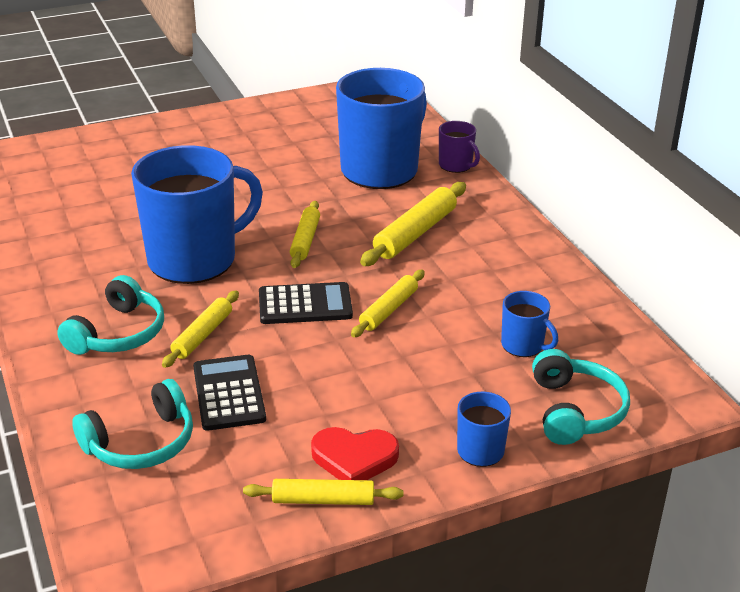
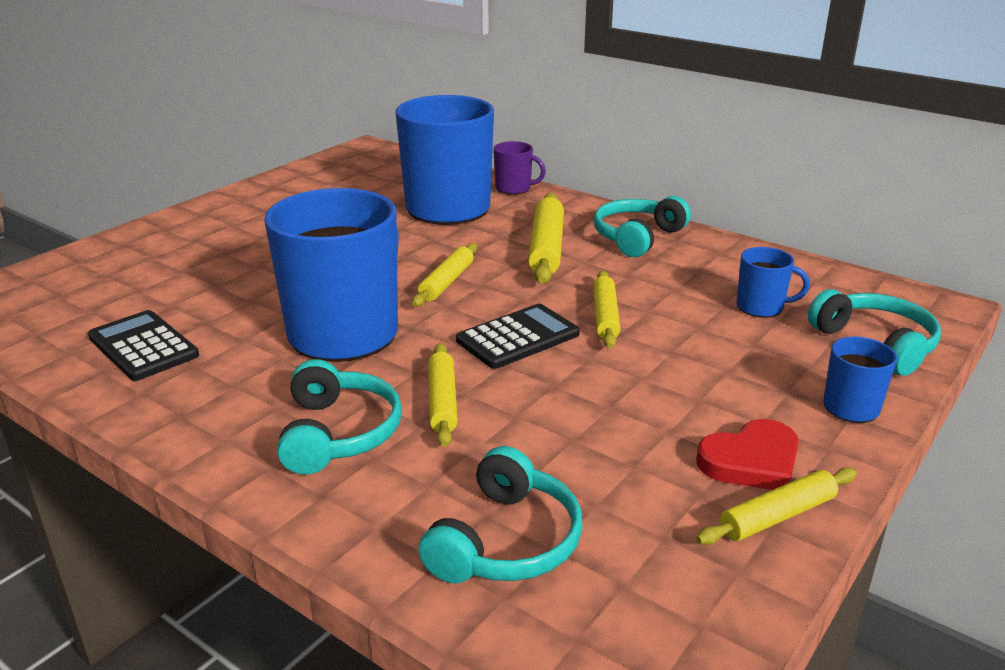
camera: 30 degrees left, 5 degrees down
(229, 393) = (543, 448): black calculator -> black calculator (143, 346)
(305, 240) = (447, 282): yellow rolling pin -> yellow rolling pin turned 45 degrees clockwise
(502, 247) = (637, 237): none -> turquoise headphones

